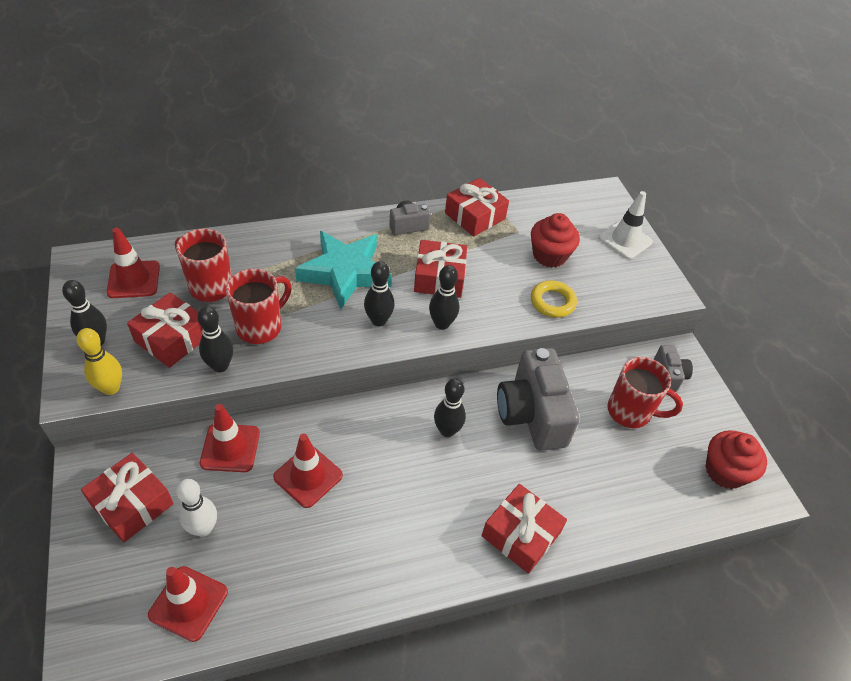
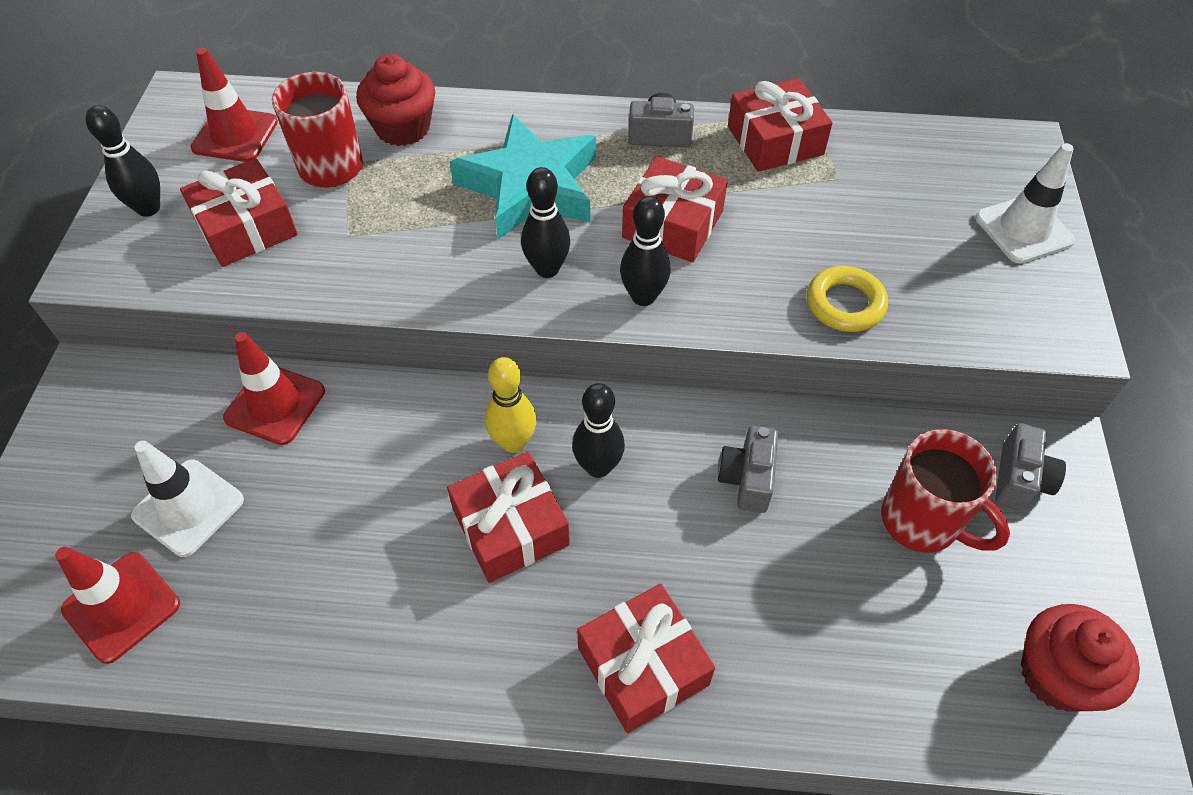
camera: 25 degrees right, 5 degrees up
(111, 388) = (136, 276): yellow bowling pin -> yellow bowling pin (513, 442)
(132, 504) = (115, 445): red gift -> red gift (510, 527)
(203, 528) = (188, 507): white bowling pin -> white traffic cone
(220, 366) = (290, 281): black bowling pin -> none
(261, 327) = (372, 238): red mug -> none
(308, 476) = (362, 476): red traffic cone -> none
(532, 414) = (747, 479): grey camera -> grey camera, size x0.50
(549, 255) = (874, 228): red cupcake -> red cupcake (403, 128)

